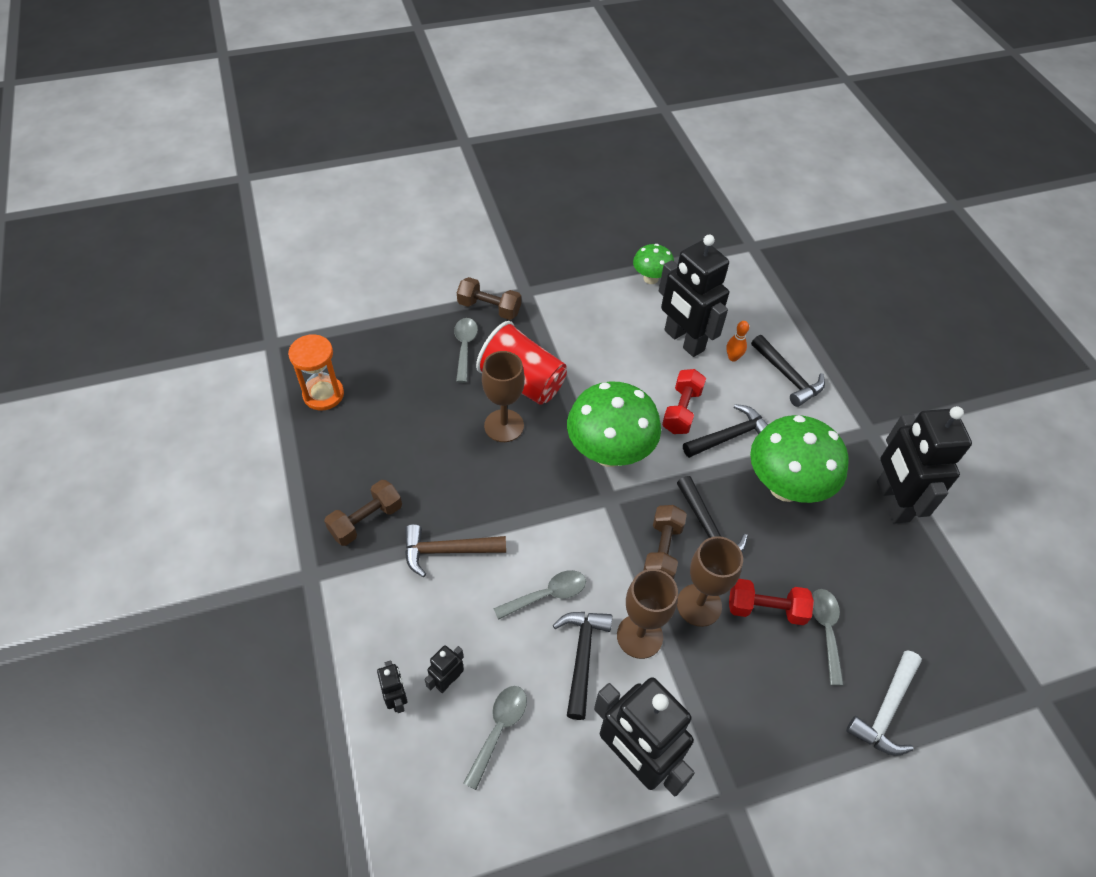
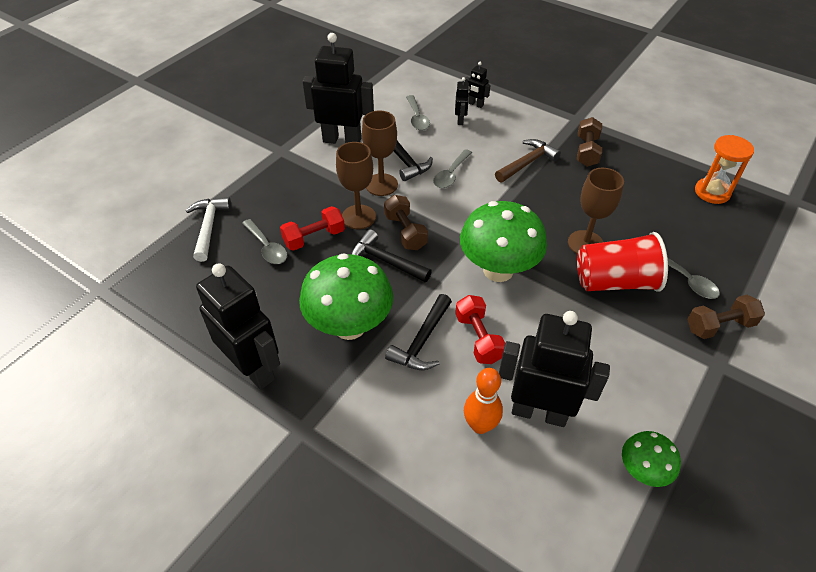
camera: 145 degrees right, 5 degrees down
(733, 357) = (480, 425): orange bowling pin -> orange bowling pin, size x1.59
(788, 376) = (414, 440): black hammer -> none

